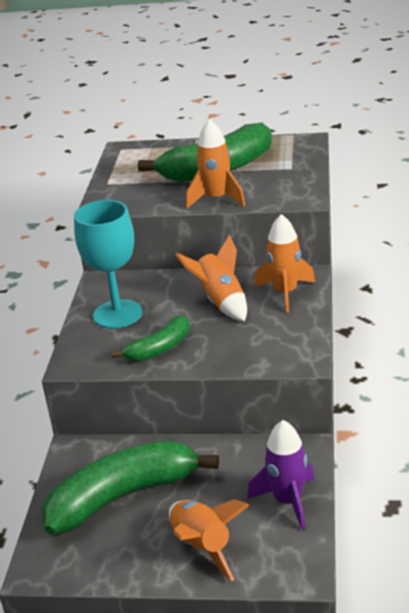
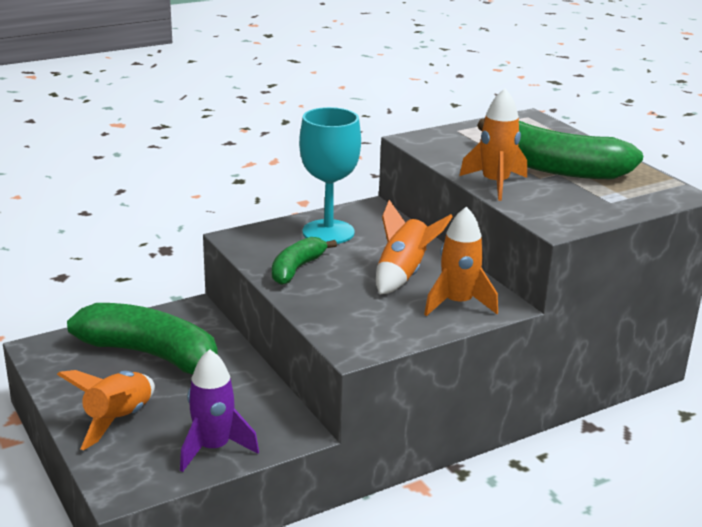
camera: 50 degrees right, 5 degrees down
(159, 348) = (297, 269): green banana -> green banana turned 105 degrees clockwise

